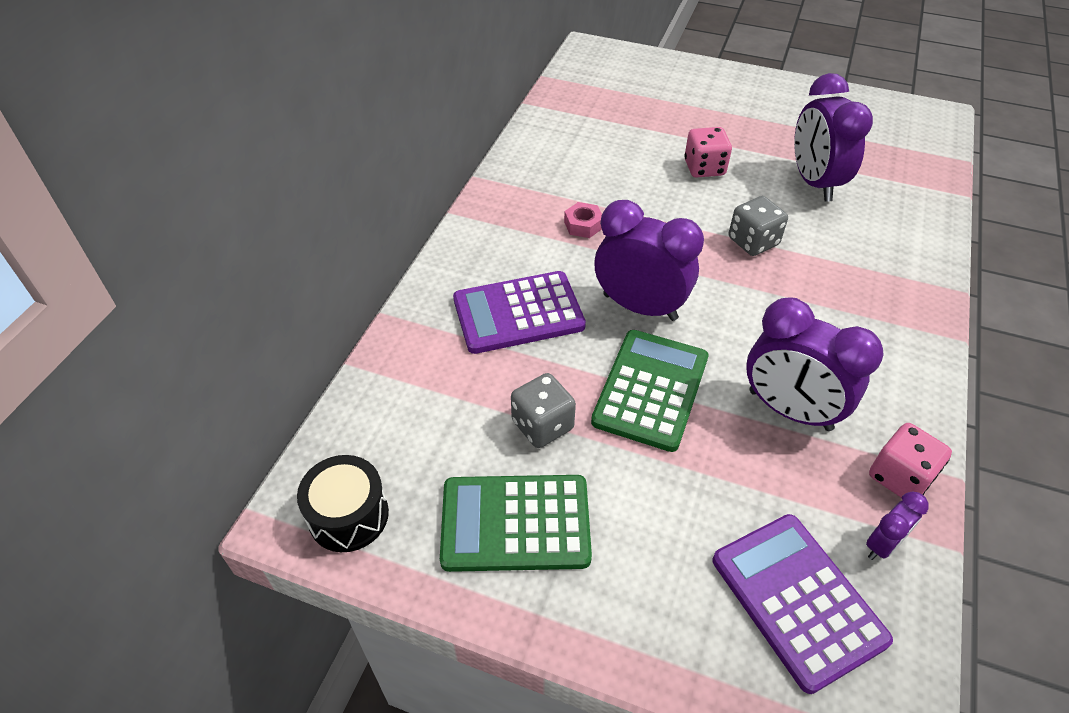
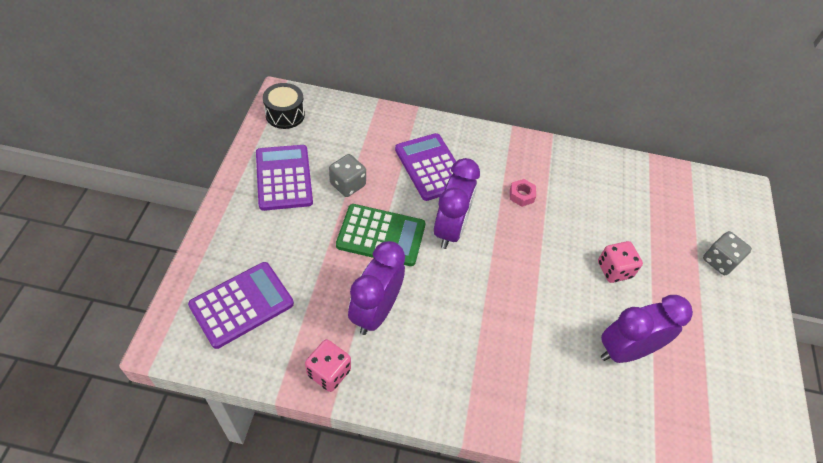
camera: 75 degrees right, 5 degrees up
(515, 523) = (283, 178): green calculator -> purple calculator
(753, 241) = (535, 299): grey dice -> grey dice (719, 261)
(882, 545) = (278, 354): purple clock -> none

